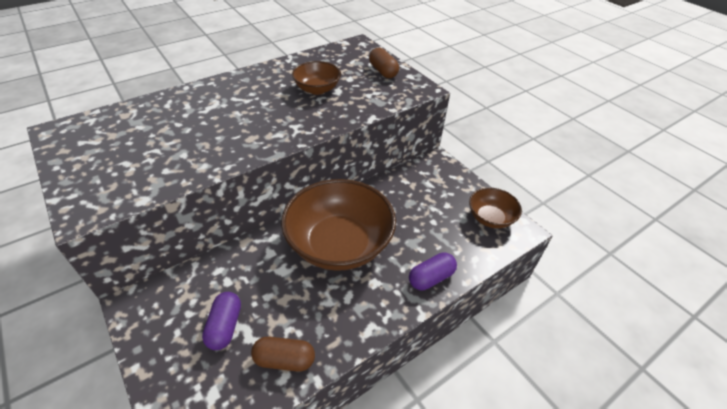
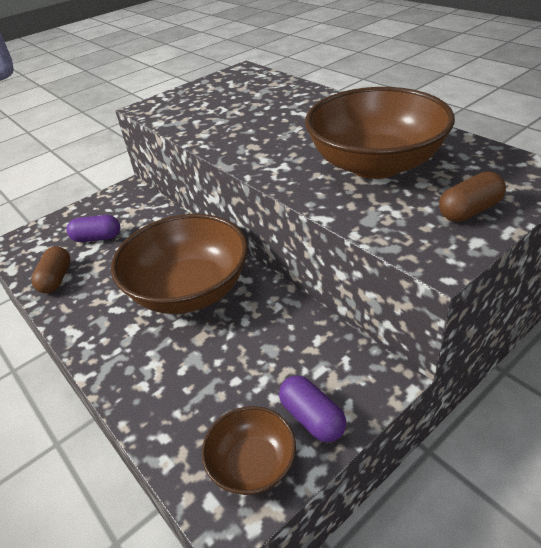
camera: 90 degrees right, 5 degrees down
(317, 89) = (375, 164): brown bowl -> brown bowl, size x1.99
(431, 278) = (133, 383): purple capsule -> purple capsule (312, 418)

